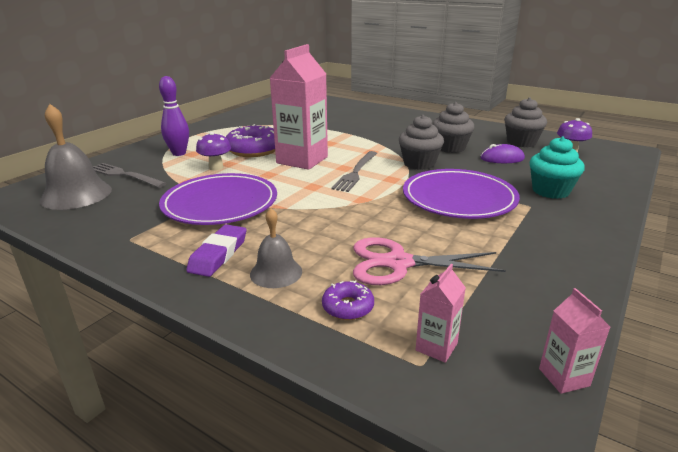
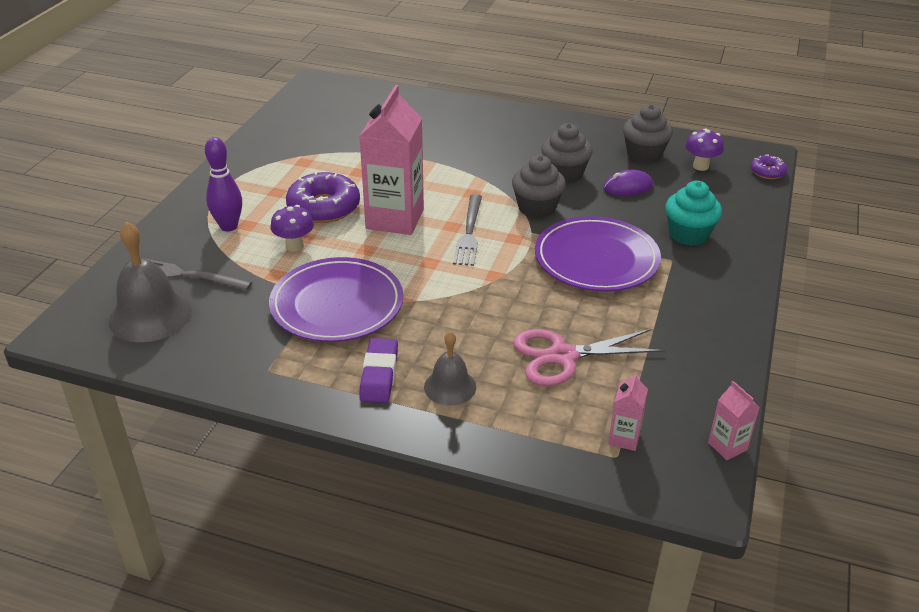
camera: 15 degrees left, 10 degrees up
(348, 307) = (535, 413): purple donut -> purple donut (767, 172)

